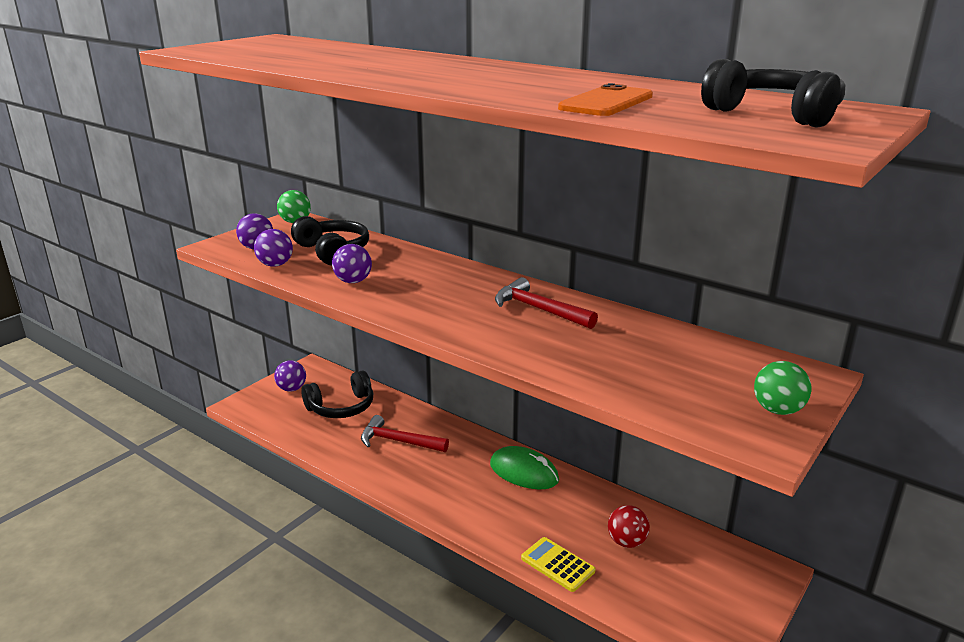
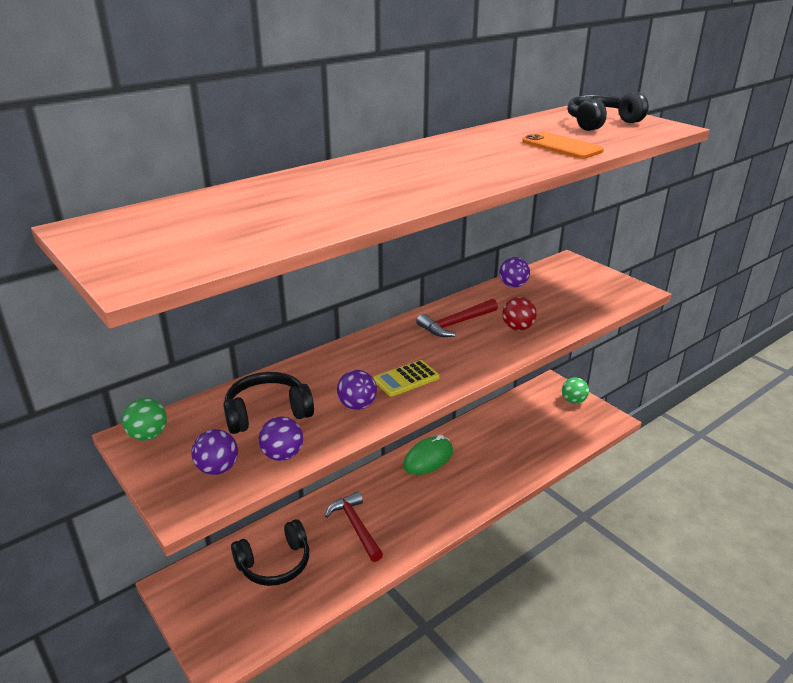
camera: 75 degrees left, 5 degrees up
(292, 389) = (211, 606): purple ball -> purple ball (513, 285)
(341, 407) = (275, 563): black headphones -> black headphones turned 75 degrees clockwise
(398, 441) = (355, 526): red hammer -> red hammer turned 120 degrees clockwise
(557, 564) = (533, 464): yellow calculator -> yellow calculator (406, 379)
(626, 542) = (516, 429): red ball -> red ball (517, 328)
(777, 410) = (605, 279): green ball -> green ball (573, 401)

